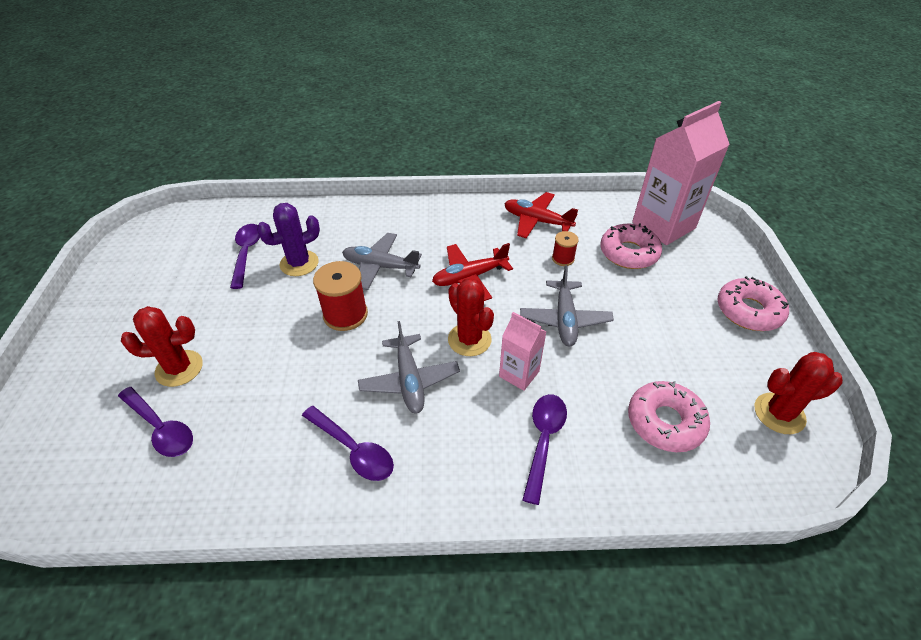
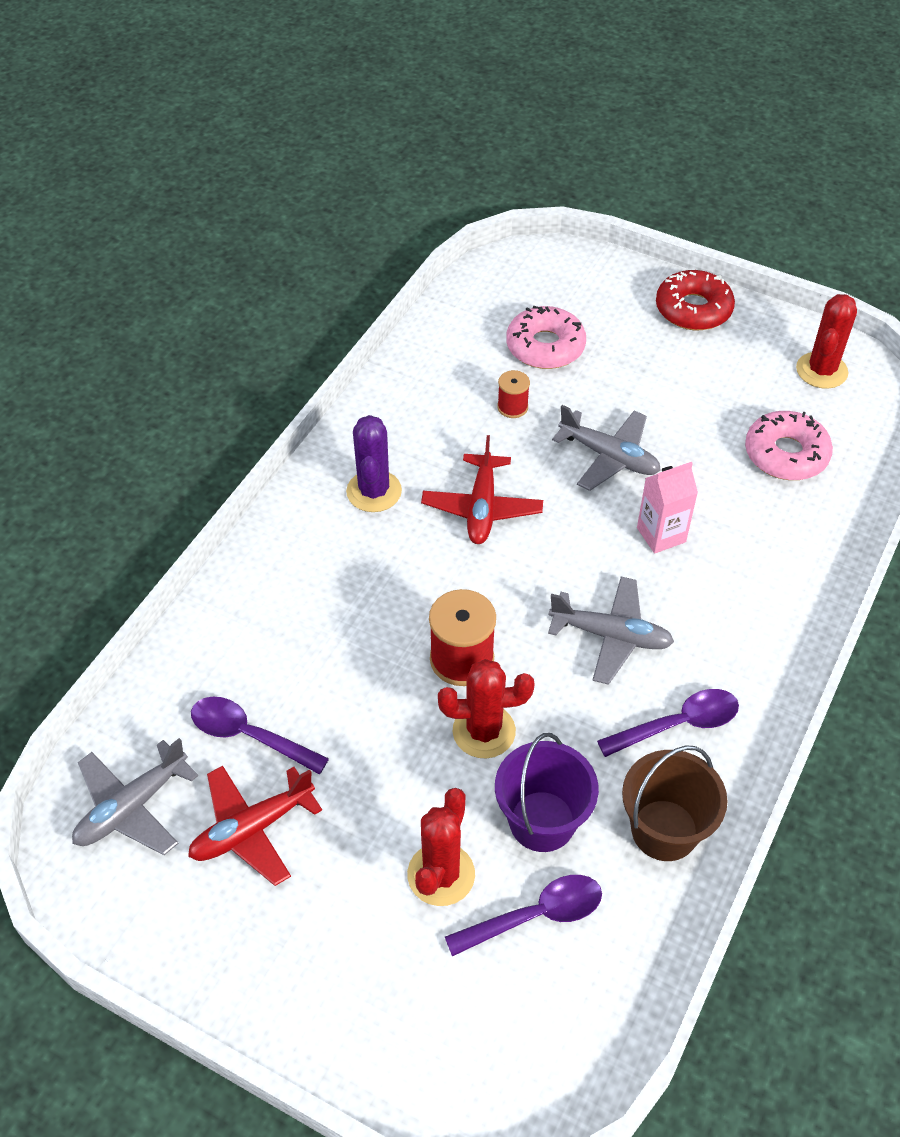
camera: 60 degrees left, 5 degrees up
(237, 402) = (542, 821): none -> purple bucket
(255, 477) = (664, 830): none -> brown bucket
(299, 263) = (321, 677): purple cactus -> purple cactus (374, 491)
(380, 266) = (396, 589): grey plane -> grey plane (132, 807)
(469, 339) = (584, 554): red cactus -> red cactus (484, 731)
(537, 221) = (427, 395): red plane -> red plane (252, 829)
(543, 441) = (756, 557): purple spoon -> none
(663, 225) = (522, 291): pink carton -> none
(748, 311) = (693, 309): pink donut -> red donut

